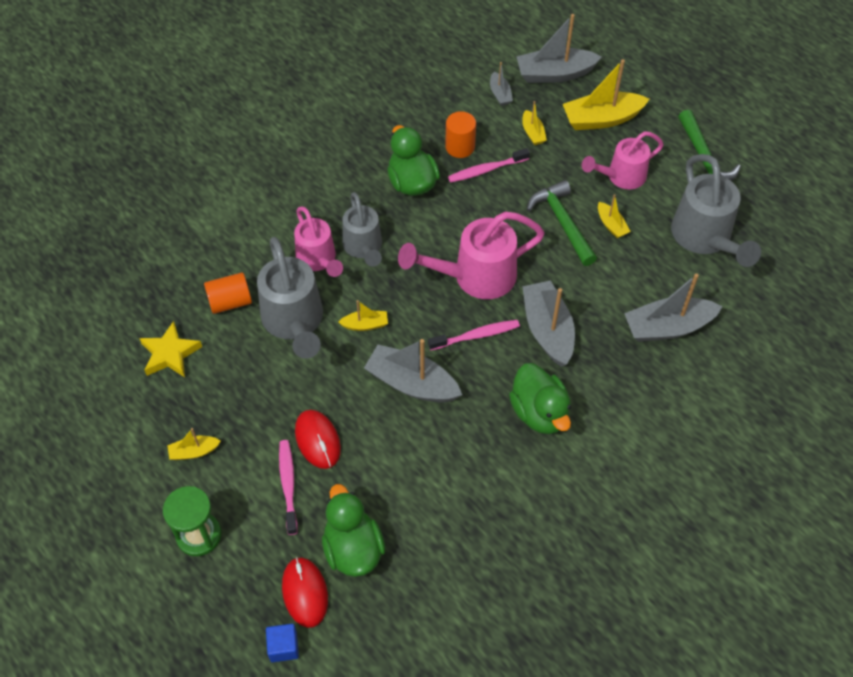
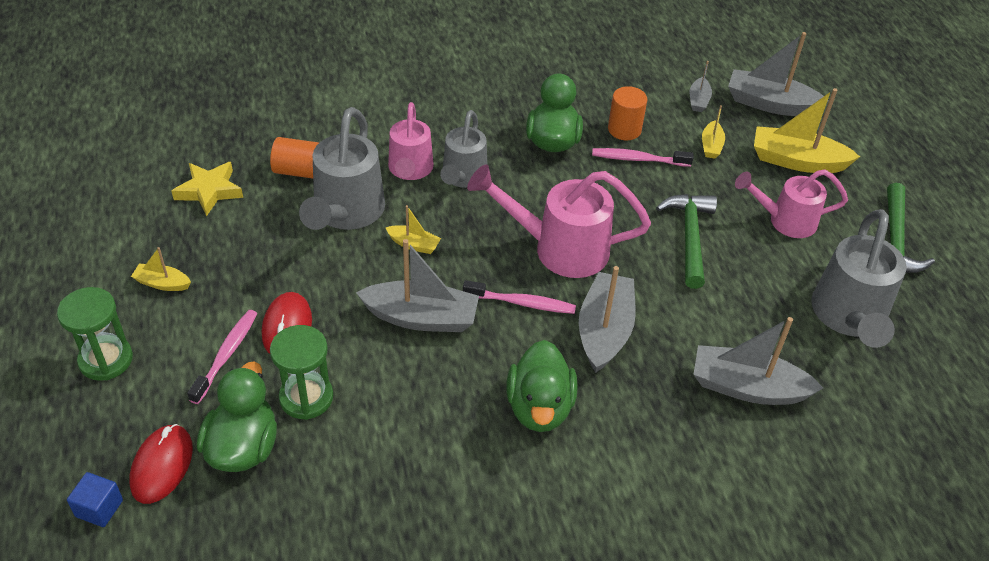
camera: 25 degrees right, 10 degrees down
(371, 488) = (306, 397): none -> green hourglass
(412, 383) = (421, 318): grey boat -> grey boat turned 135 degrees clockwise
(611, 225) = (744, 261): yellow boat -> none

